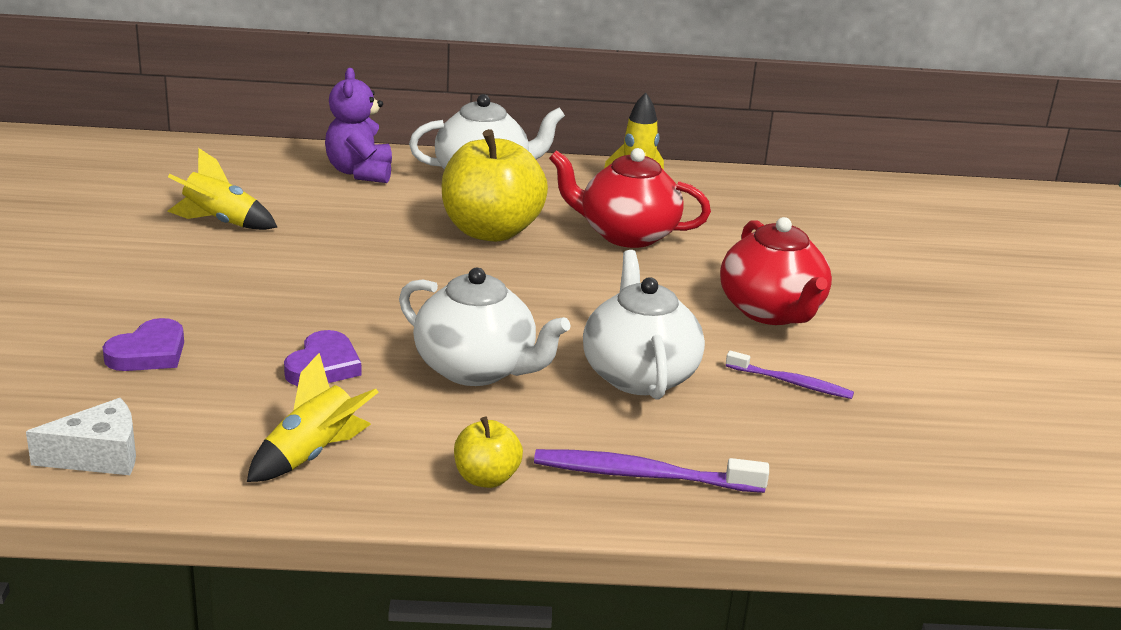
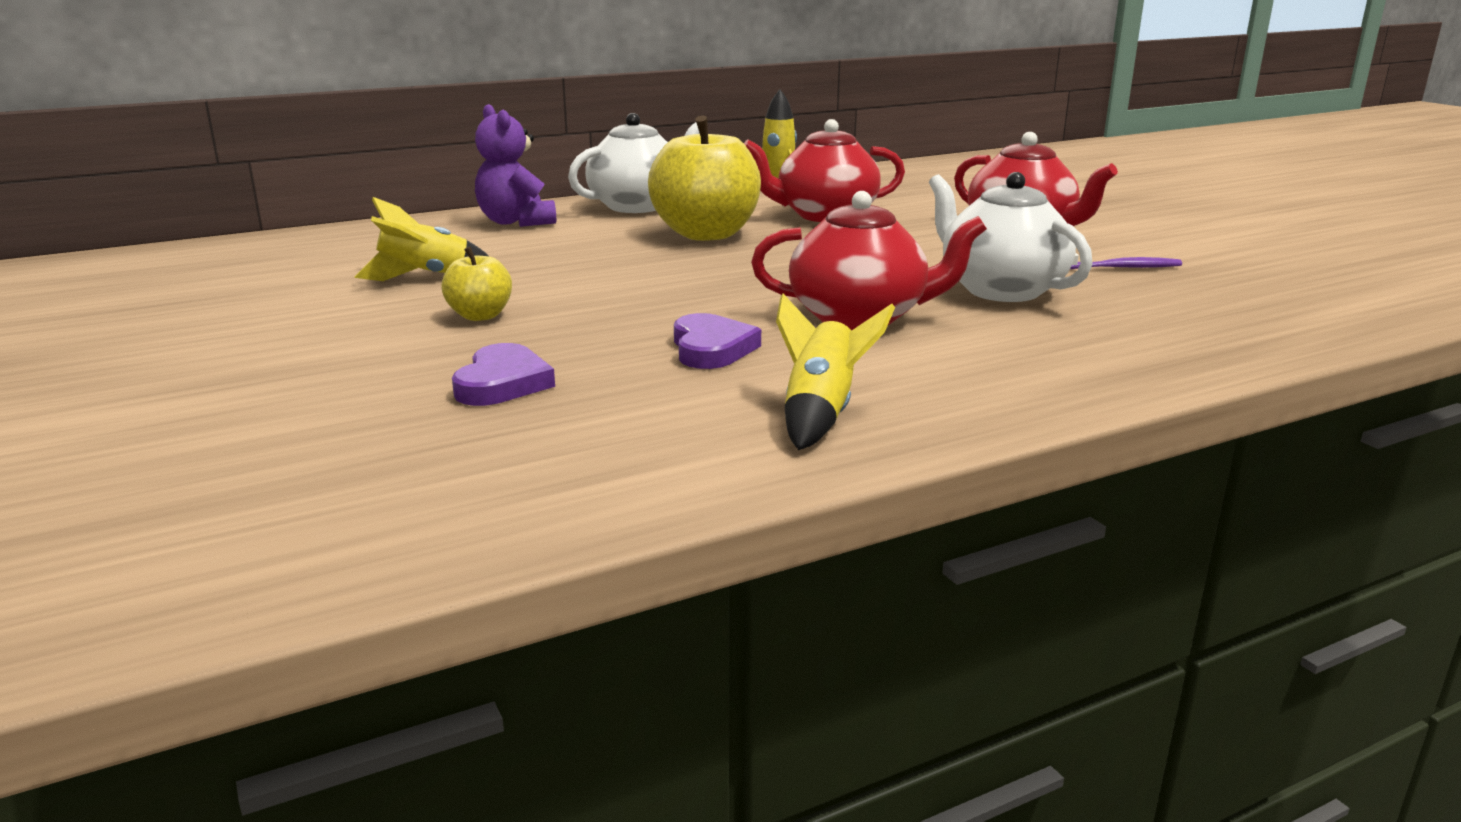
camera: 25 degrees left, 5 degrees down
(99, 456) = (584, 480): white cheese -> none
(476, 369) = (859, 317): white teapot -> red teapot
(486, 478) = (1012, 385): yellow apple -> yellow apple (480, 316)
(643, 475) = (1132, 348): purple toothbrush -> none

